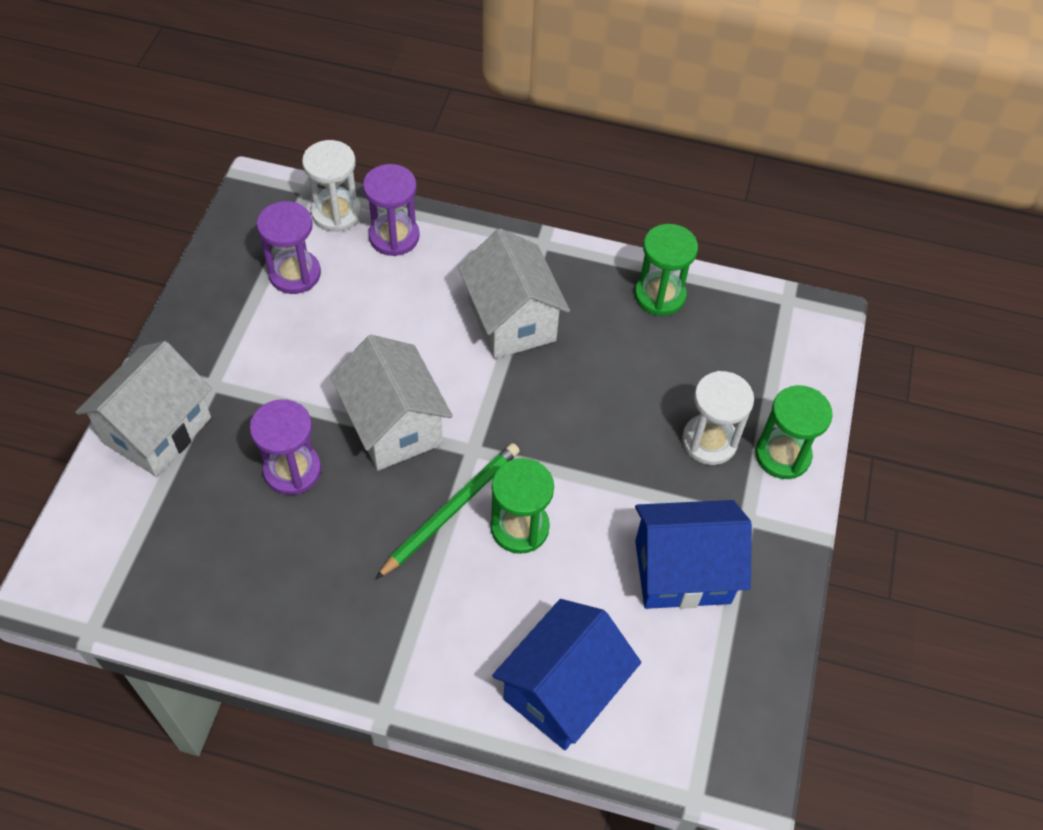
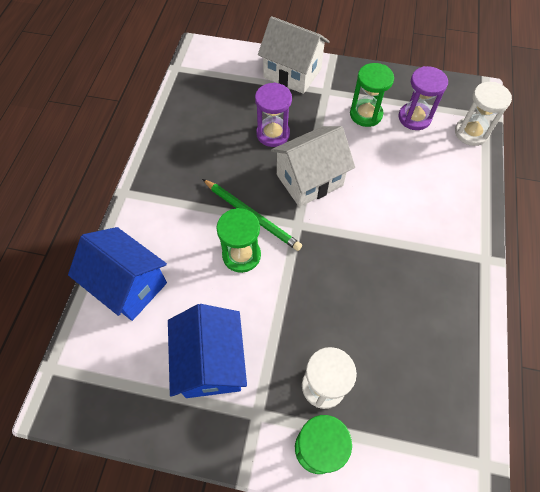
camera: 90 degrees right, 5 degrees up
(394, 237) = (461, 166): purple hourglass -> none
(512, 320) = (407, 242): white house -> none
(659, 295) = (458, 348): green hourglass -> green hourglass (366, 114)

